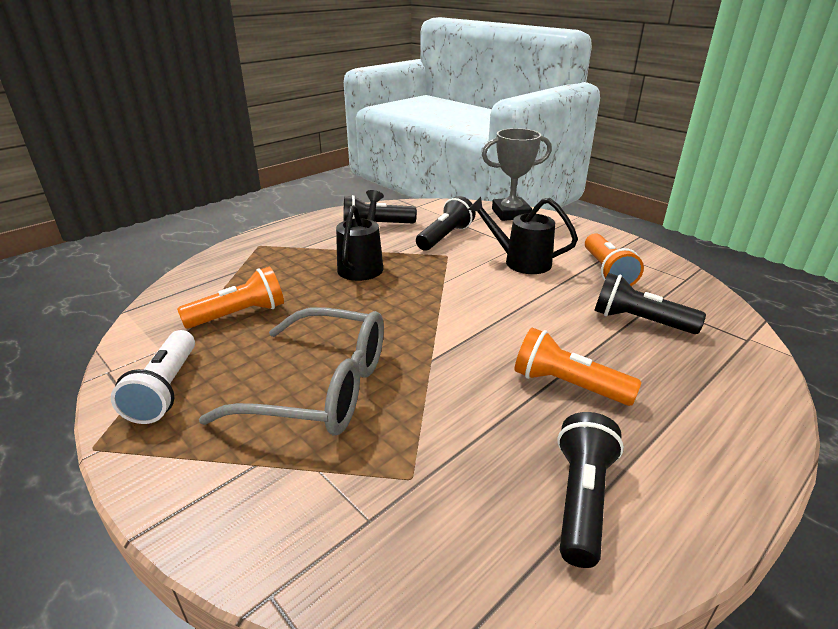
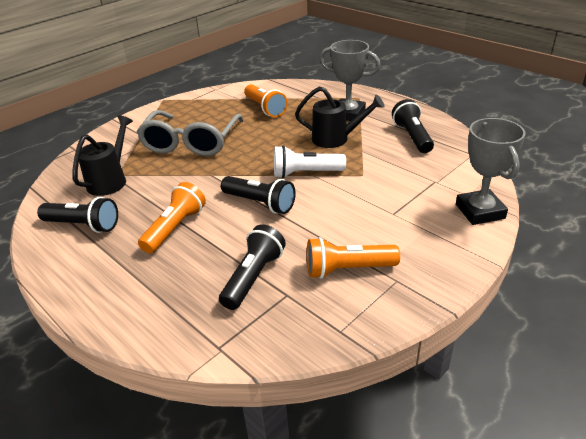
camera: 90 degrees right, 5 degrees up
(165, 389) = (198, 104): white flashlight -> white flashlight (305, 173)
(301, 254) = (348, 114): none -> grey trophy
(445, 237) = (401, 172): black flashlight -> black flashlight (260, 203)
(521, 261) = (359, 214): black watering can -> black watering can (110, 180)

